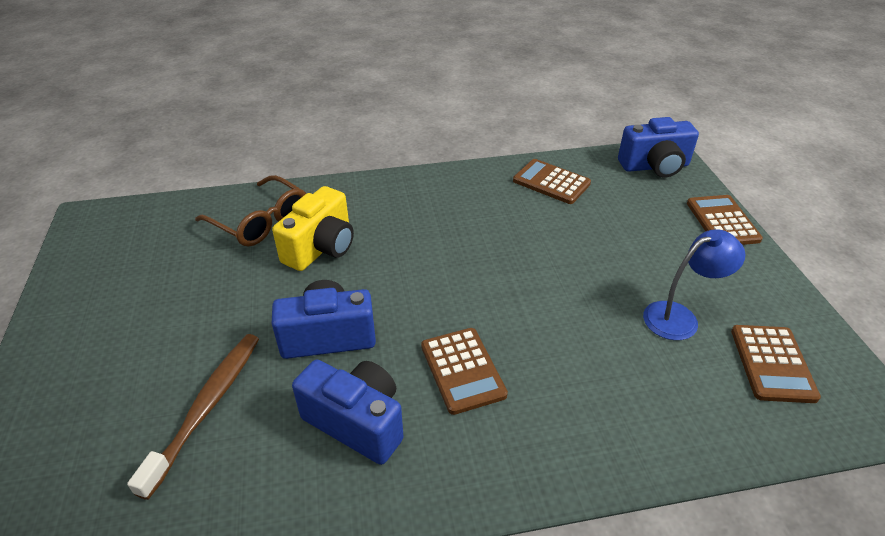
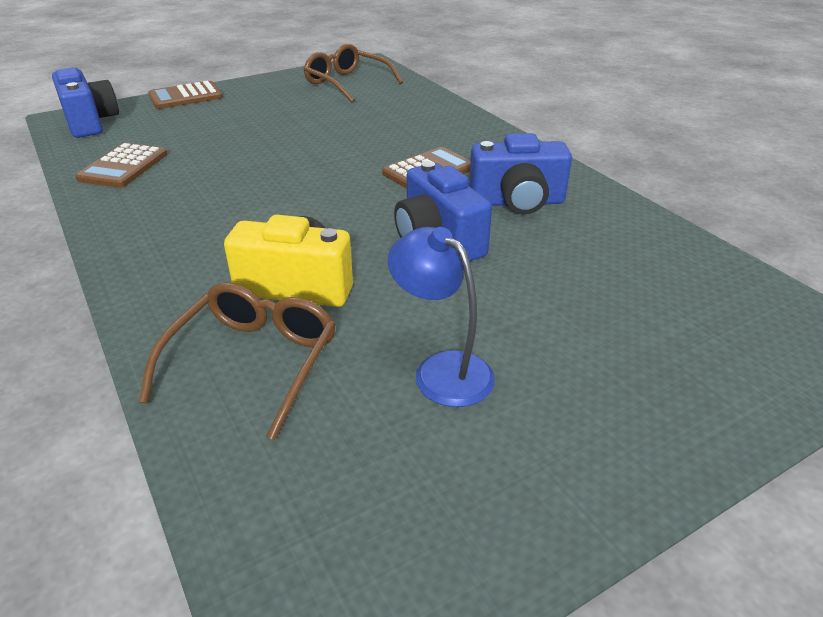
camera: 110 degrees left, 5 degrees down
(207, 407) = (576, 281): brown toothbrush -> none
(357, 422) = (517, 202): blue camera -> blue camera turned 105 degrees counterclockwise
(680, 317) = (317, 106): blue lamp -> blue lamp (441, 370)
(772, 363) = (347, 83): brown calculator -> brown glasses

